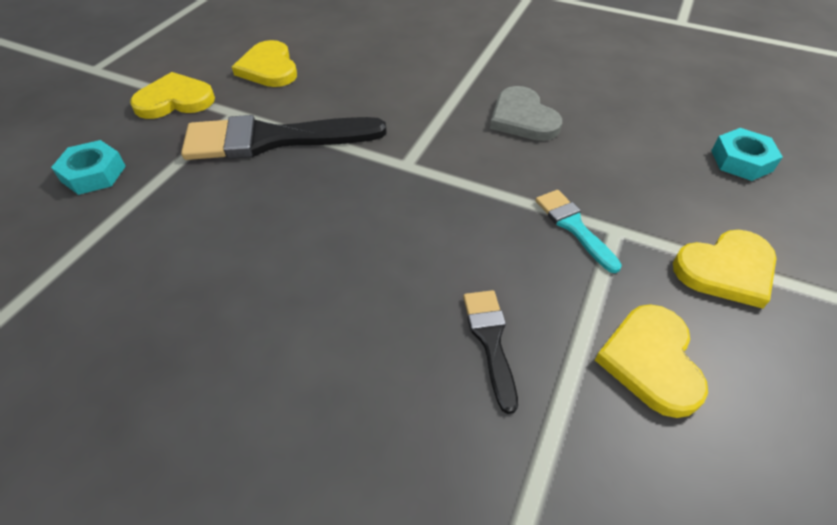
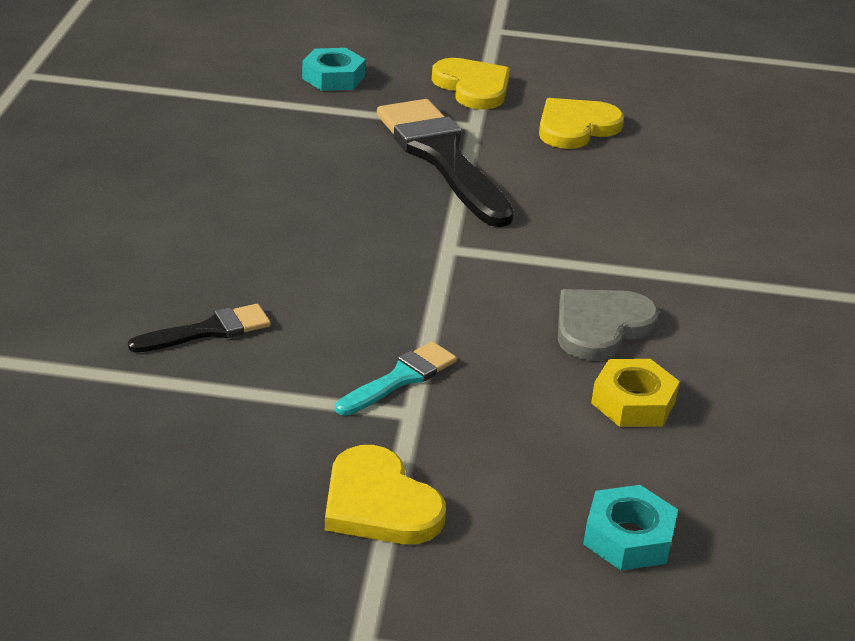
camera: 70 degrees right, 15 degrees down
(606, 125) = (633, 402): none -> yellow nut
(651, 361) = (216, 437): yellow heart -> none

